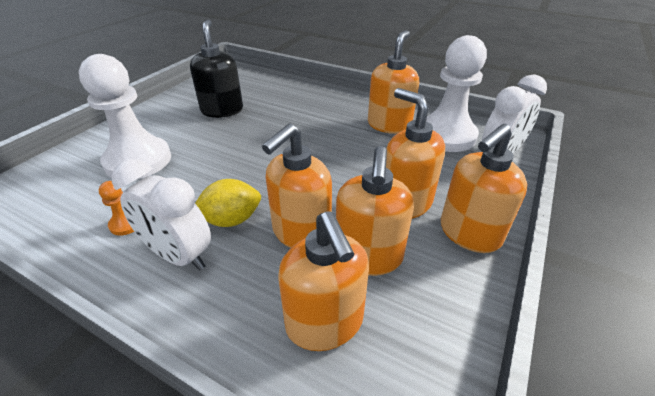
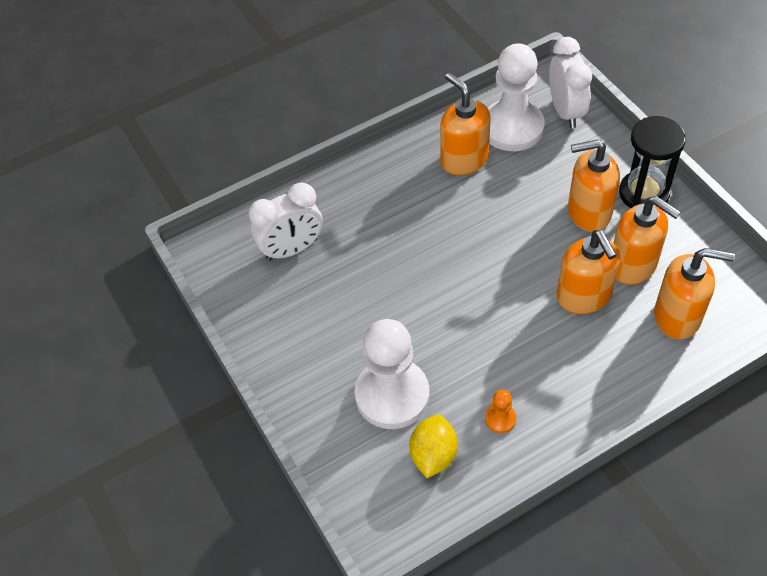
camera: 55 degrees left, 15 degrees up
(179, 255) = (565, 386): white clock -> white clock (292, 249)
(222, 110) = (326, 292): black soap dispenser -> none
(231, 220) = (540, 339): yellow lemon -> yellow lemon (433, 455)
(469, 233) = (643, 193): orange soap dispenser -> black hourglass

